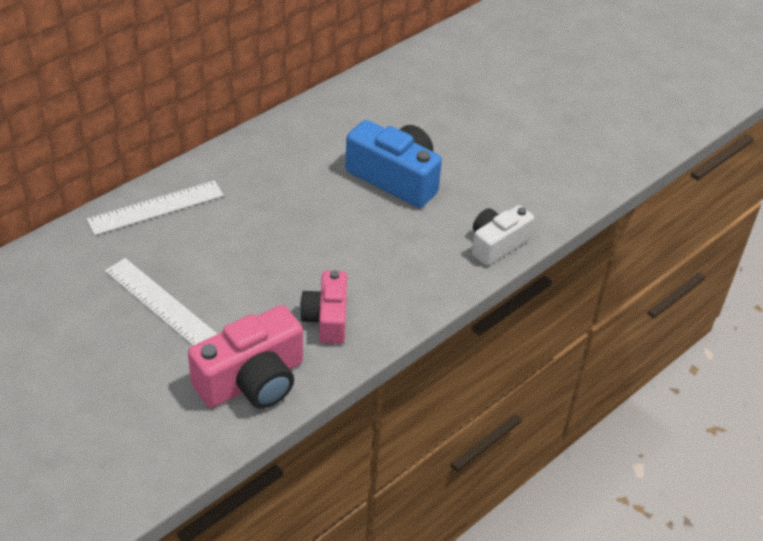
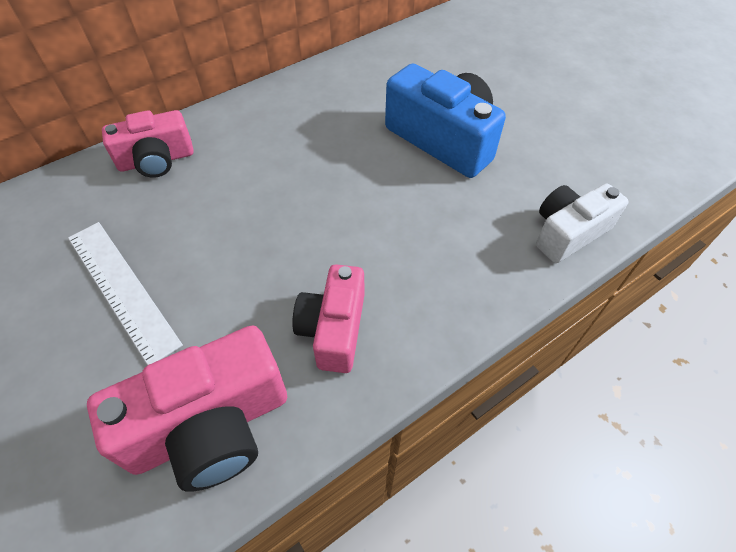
camera: 10 degrees right, 10 degrees up
(156, 208) = (156, 160): white ruler -> pink camera

